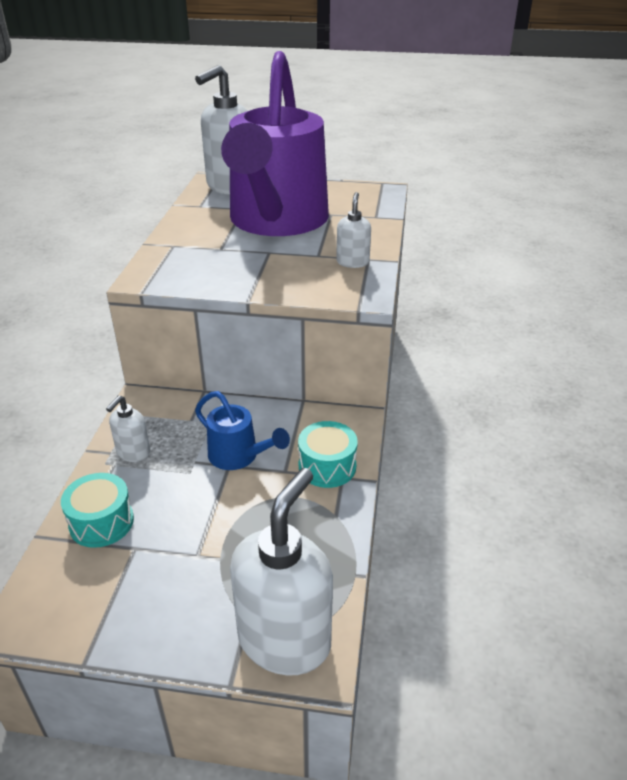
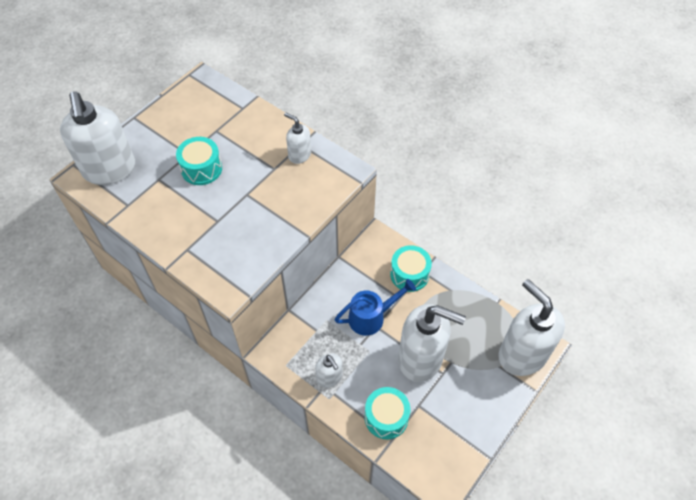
camera: 60 degrees left, 20 degrees up
(207, 524) = (421, 358): none -> white soap dispenser
(276, 222) = (201, 169): purple watering can -> turquoise drum

